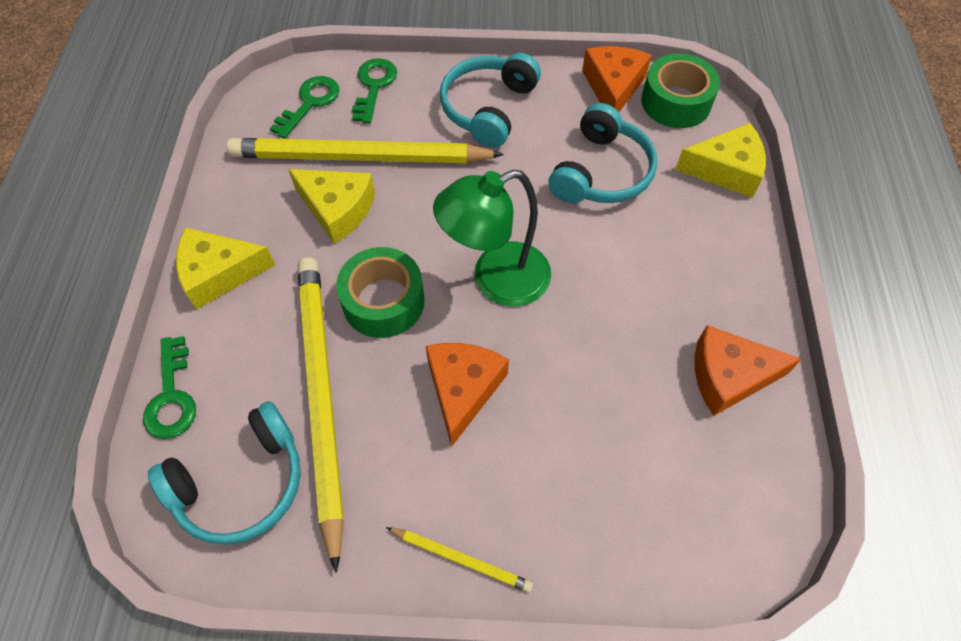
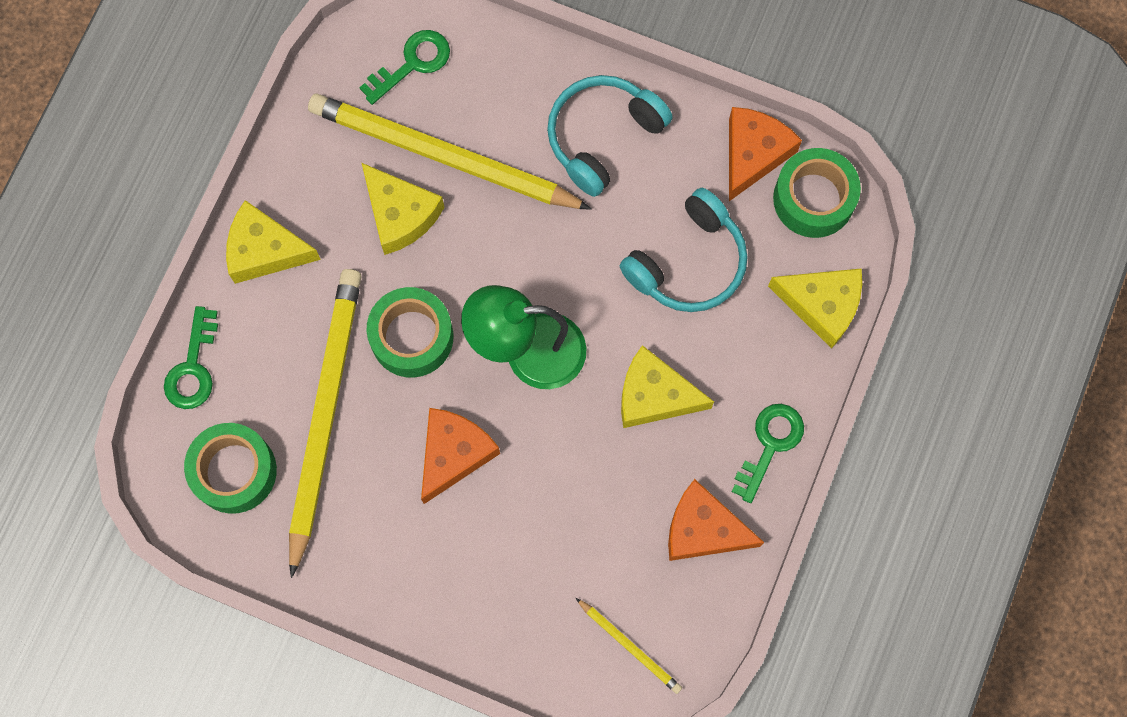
camera: 20 degrees right, 15 degrees up
(241, 483) = (234, 471): turquoise headphones -> green tape
(374, 86) = (489, 62): green key -> green key (770, 444)
(461, 559) = (397, 603): yellow pencil -> yellow pencil (630, 646)
(625, 279) = (654, 395): none -> yellow cheese

